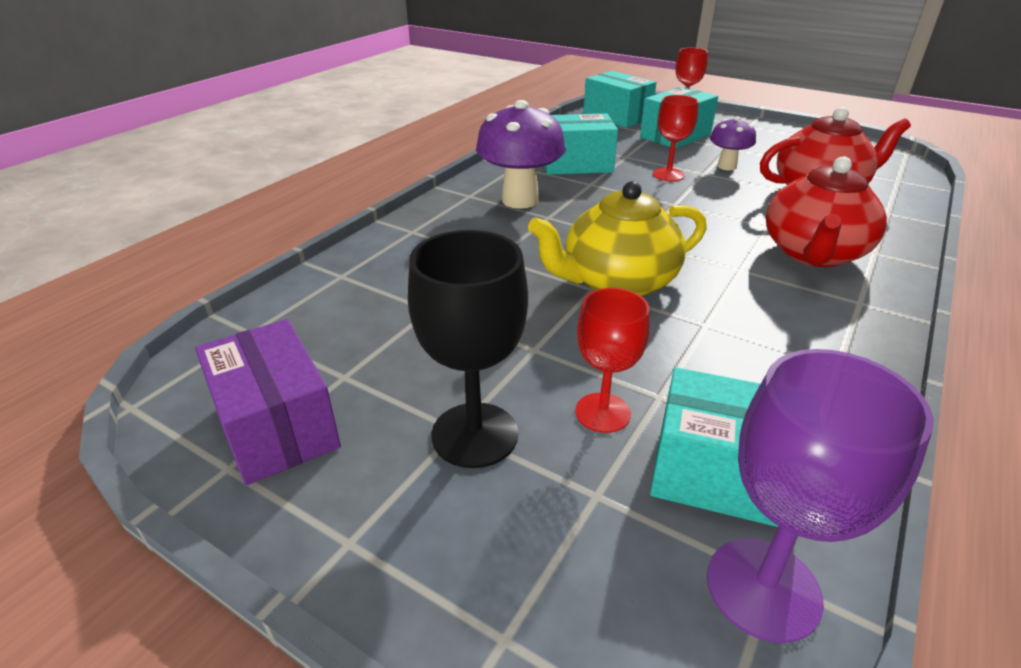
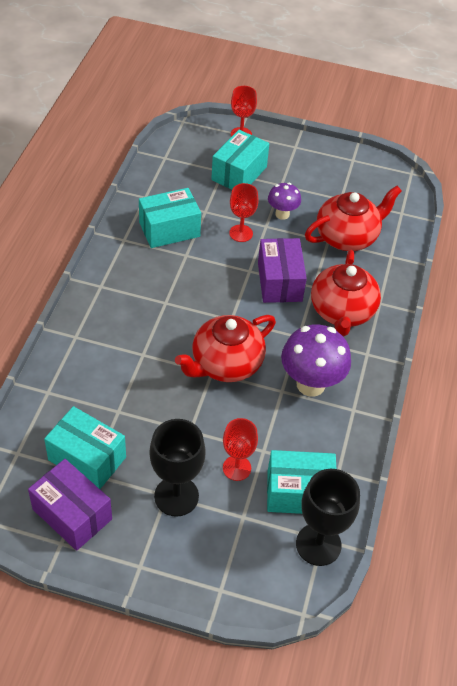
camera: 20 degrees left, 15 degrees up
(520, 200) = (140, 286): purple mushroom -> purple mushroom (310, 384)
(617, 116) = (186, 147): turquoise box -> turquoise box (87, 458)
(617, 282) = (225, 364): yellow teapot -> red teapot
(716, 217) = (279, 282): none -> purple box
(763, 588) = (318, 544): purple goblet -> black goblet

